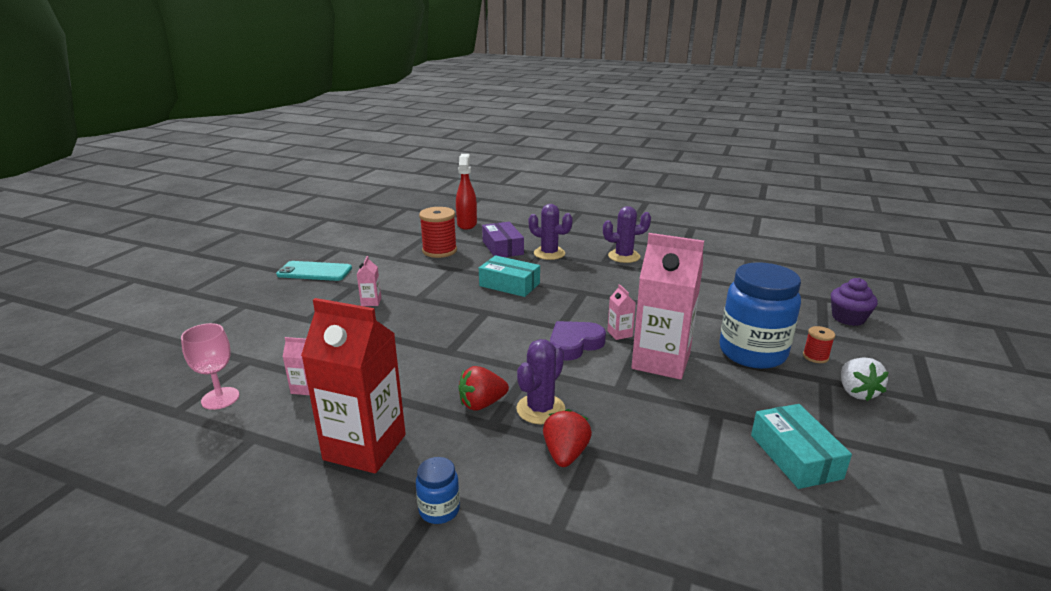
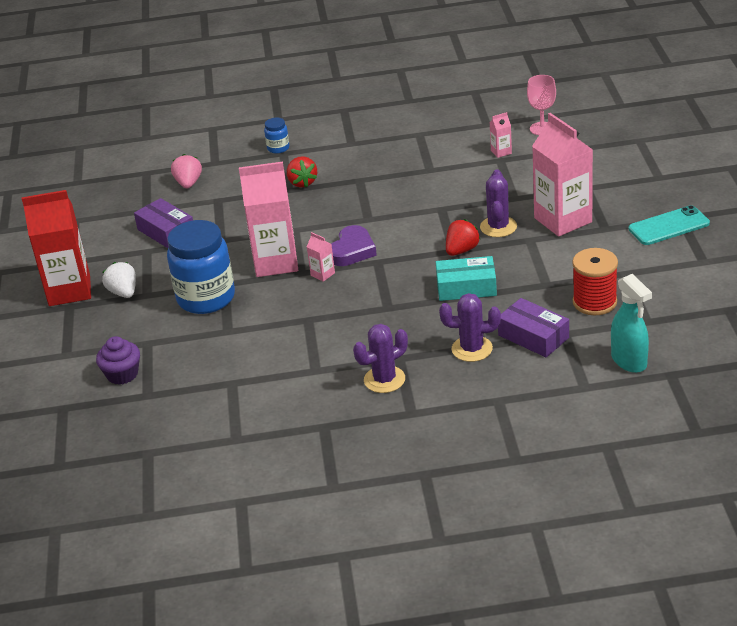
camera: 155 degrees right, 10 degrees up
(365, 447) = (418, 143): red carton -> red carton (69, 290)
(371, 302) = (563, 220): pink carton -> pink carton, size x2.43
(439, 510) = (346, 139): blue jar -> blue jar (278, 148)
(467, 224) = (629, 361): red spray bottle -> turquoise spray bottle
(482, 404) = (377, 187): red strawberry -> red strawberry (461, 250)
(540, 409) = (337, 198): purple cactus -> purple cactus (498, 227)
(746, 541) = (188, 183): none -> pink strawberry
(795, 456) = (166, 231): turquoise box -> purple box
(815, 356) = (154, 314): red spool -> none

